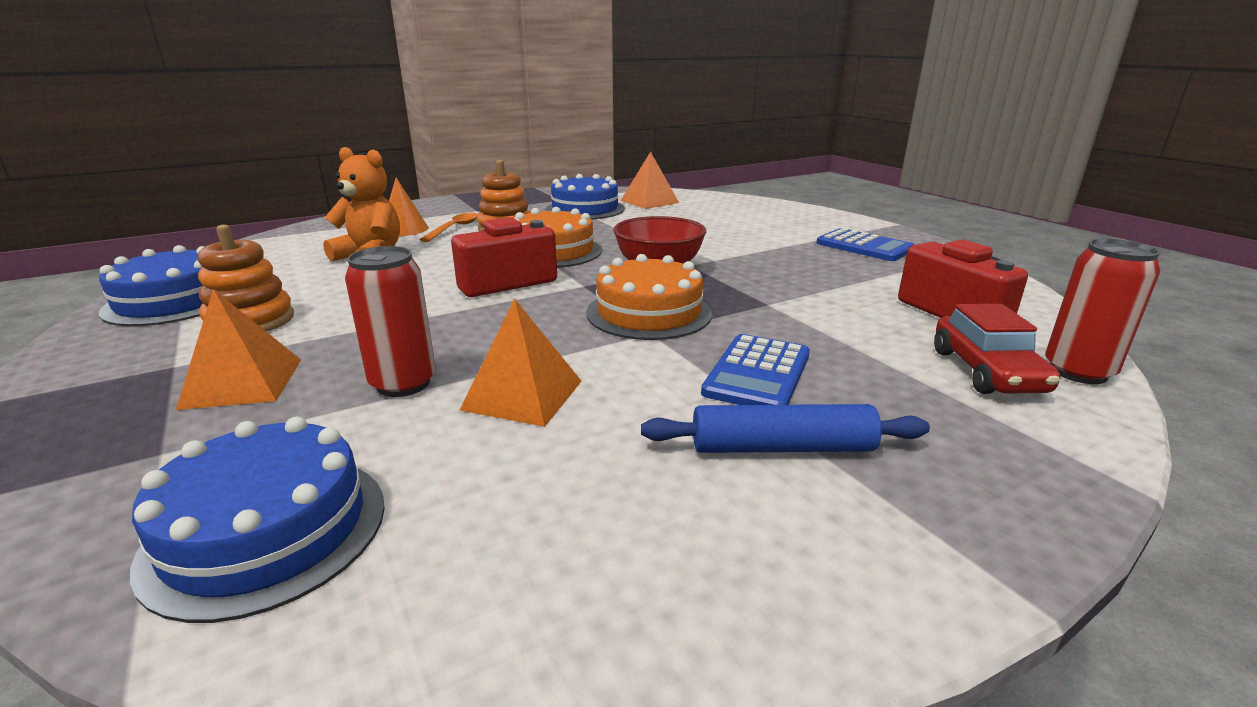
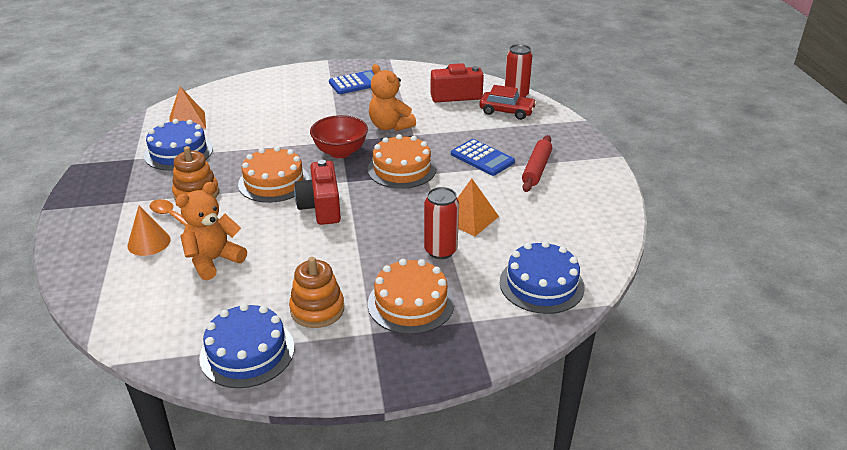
camera: 70 degrees left, 10 degrees up
(243, 383) = (411, 303): orange pyramid -> orange cake
(771, 284) = (390, 126): none -> orange teddy bear
(782, 448) = (536, 169): blue rolling pin -> red rolling pin

